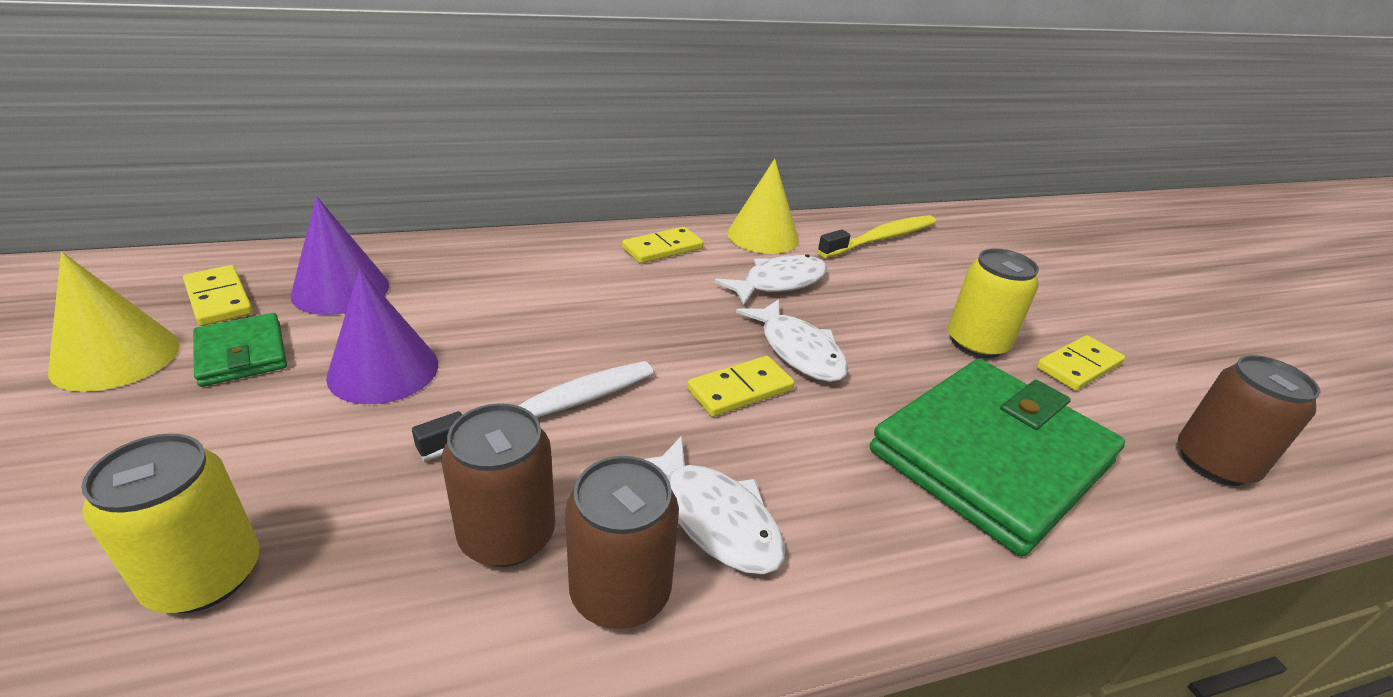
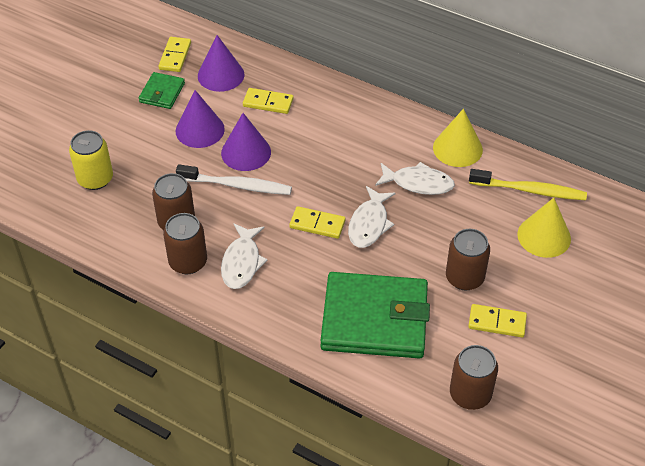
camera: 50 degrees right, 15 degrees up
(116, 357) = (125, 71): yellow cone -> yellow cone (544, 236)
(507, 360) = (246, 152): none -> purple cone
(662, 248) = (389, 127): yellow domino -> yellow domino (268, 102)
(976, 343) = (464, 278): yellow can -> brown can

